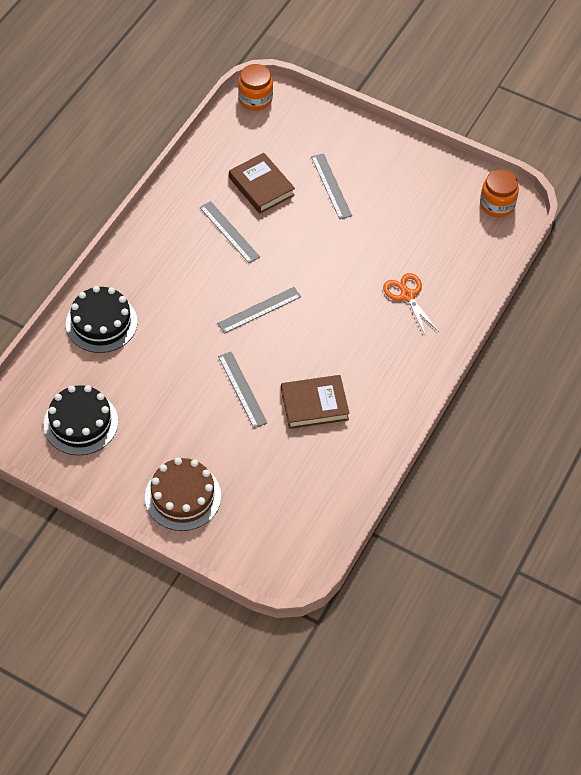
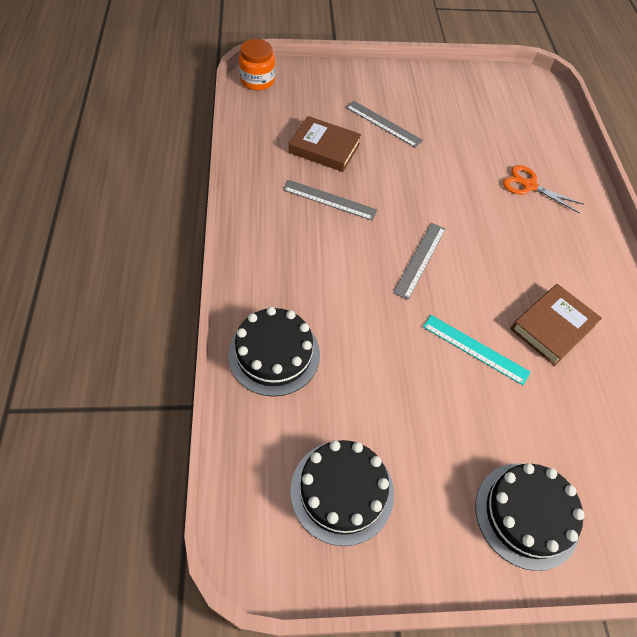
camera: 35 degrees left, 0 degrees up
(183, 496) = (527, 514): brown cake -> black cake
(242, 389) = (475, 349): grey ruler -> turquoise ruler
(497, 204) = (521, 86): orange jar -> none

